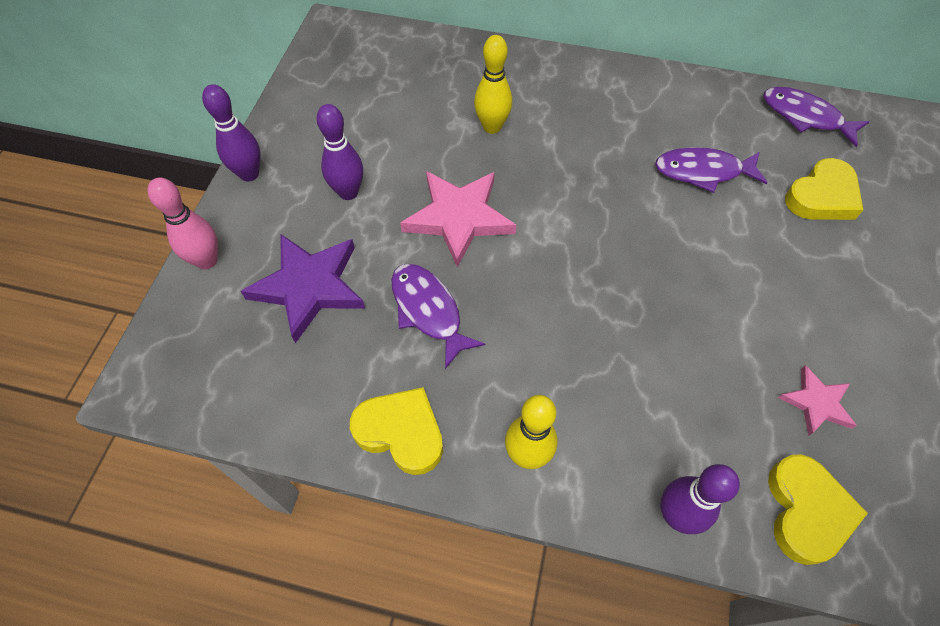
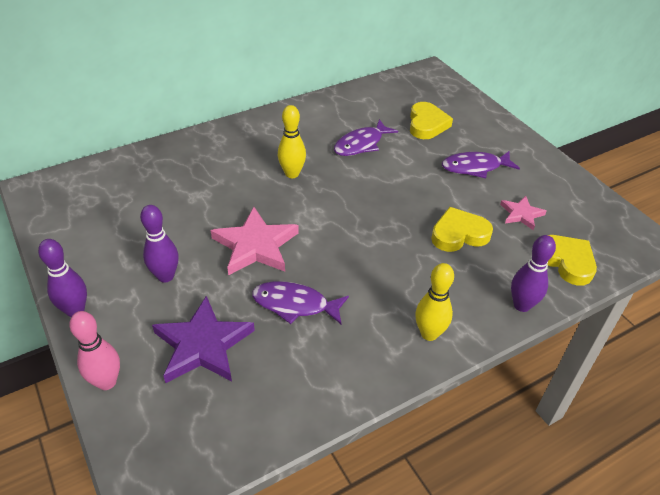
camera: 45 degrees left, 15 degrees down
(401, 432) = (353, 376): yellow heart -> yellow heart (459, 234)
(492, 127) = (219, 186): yellow bowling pin -> yellow bowling pin (292, 174)
(805, 117) = (380, 93): purple fish -> purple fish (475, 167)

